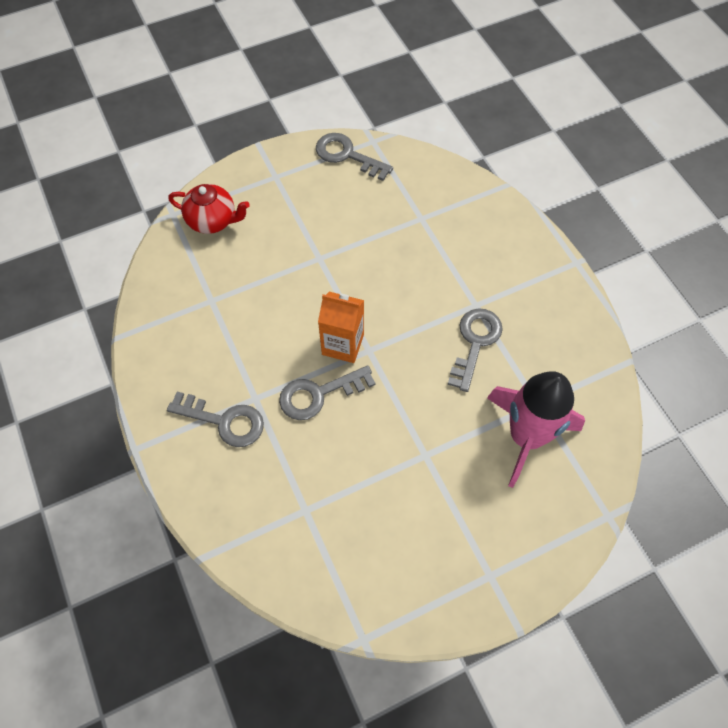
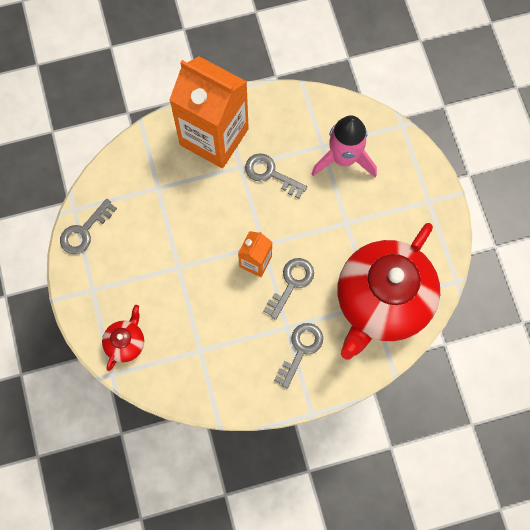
camera: 80 degrees left, 10 degrees up
(310, 524) = (382, 302): none -> red teapot
(319, 394) = (291, 283): grey key -> grey key turned 135 degrees counterclockwise
(510, 267) = (214, 137): none -> orange carton

